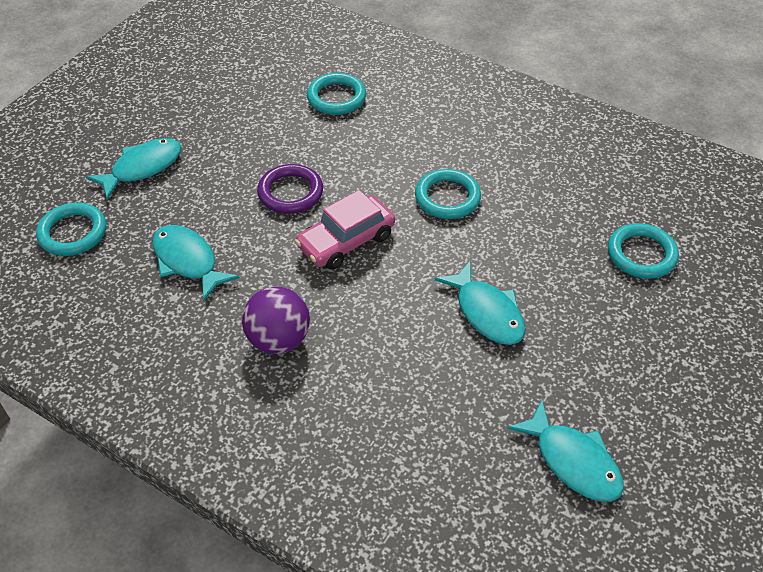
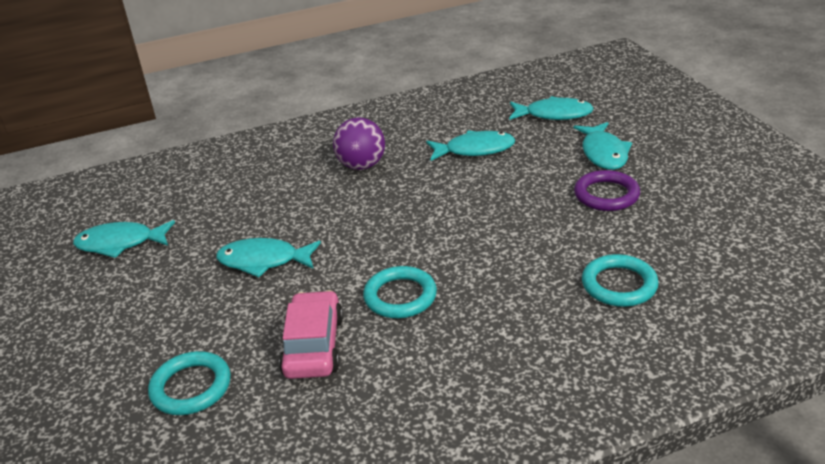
camera: 130 degrees right, 15 degrees down
(73, 233) = (554, 114): turquoise ring -> turquoise fish
(290, 192) = (501, 213): purple ring -> purple ring (606, 195)
(346, 241) = (414, 221): pink car -> pink car (314, 346)

